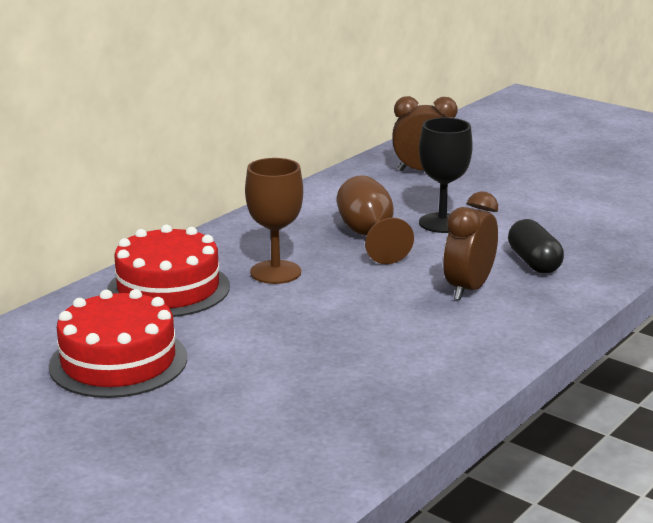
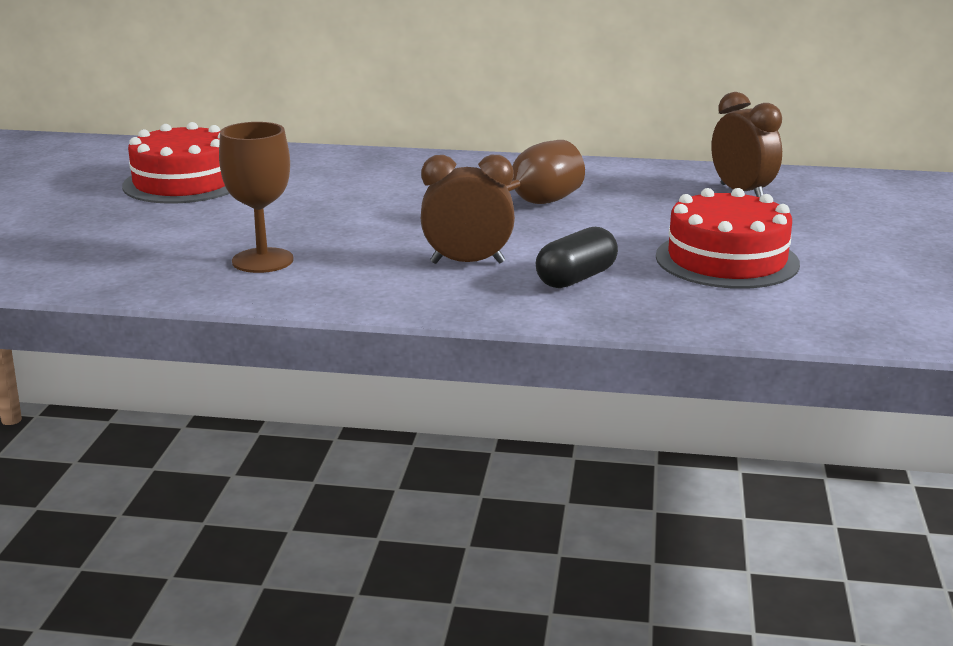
camera: 60 degrees right, 0 degrees up
(168, 288) = (327, 168): red cake -> red cake (727, 260)
(275, 272) = (404, 191): brown goblet -> brown goblet (262, 260)
(442, 223) = (615, 224): black goblet -> none

